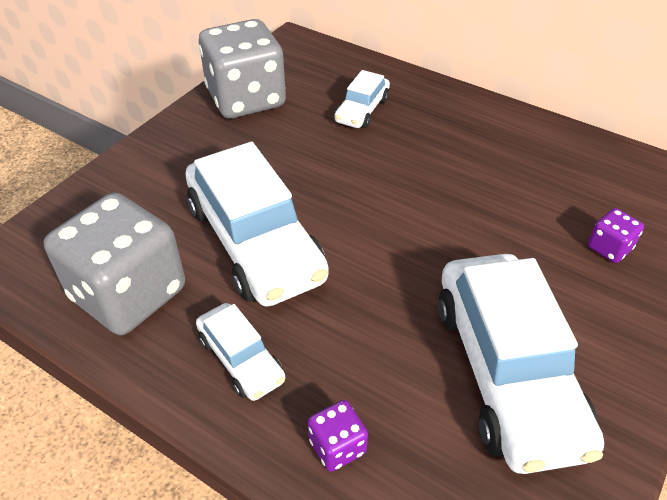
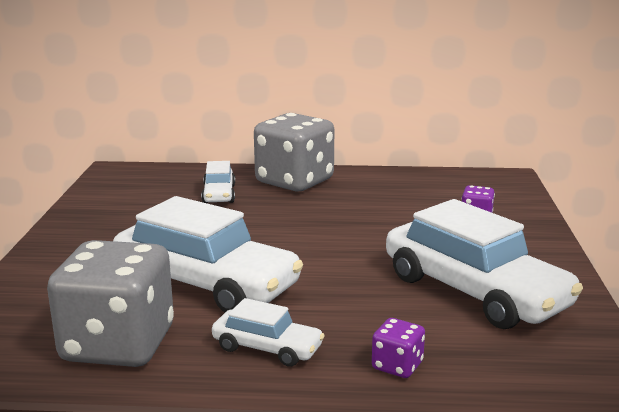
camera: 30 degrees left, 25 degrees down
(246, 99) = (105, 210): grey dice -> grey dice (294, 181)

